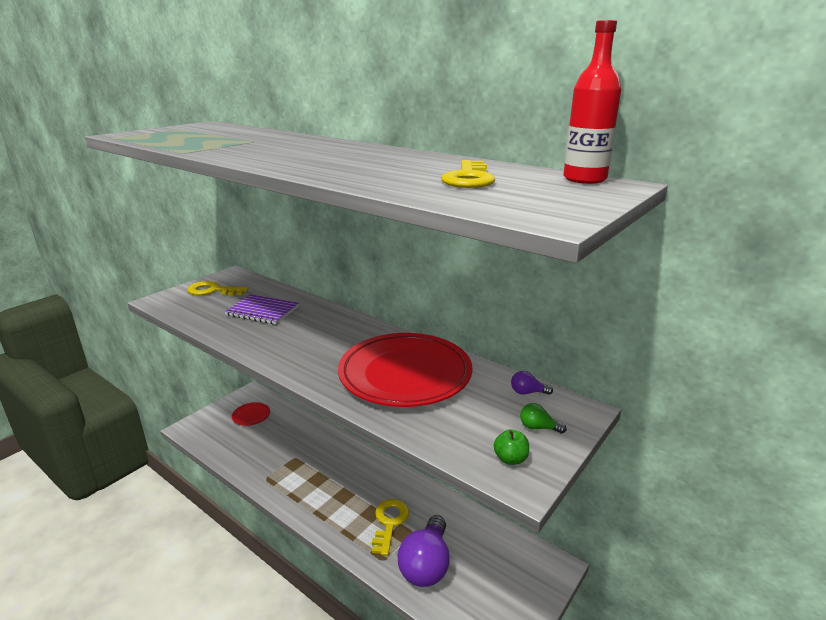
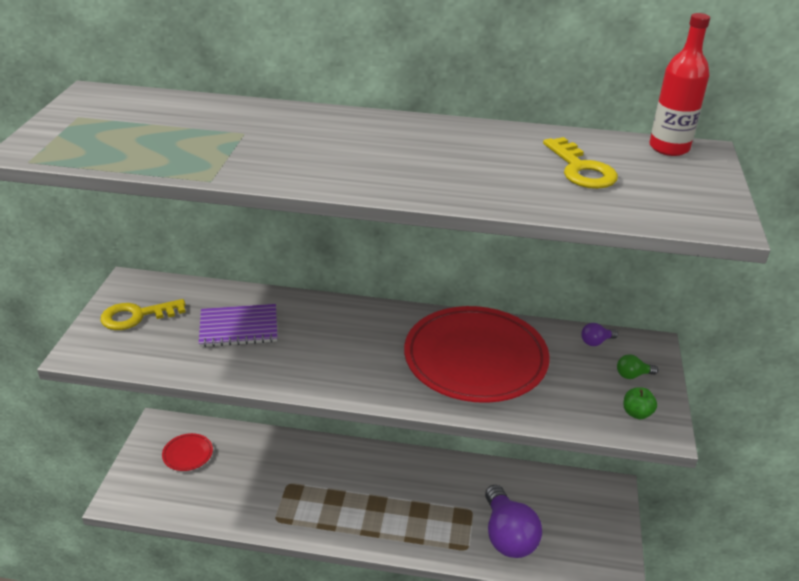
camera: 30 degrees left, 10 degrees up
(389, 522) = (444, 511): yellow key -> none

